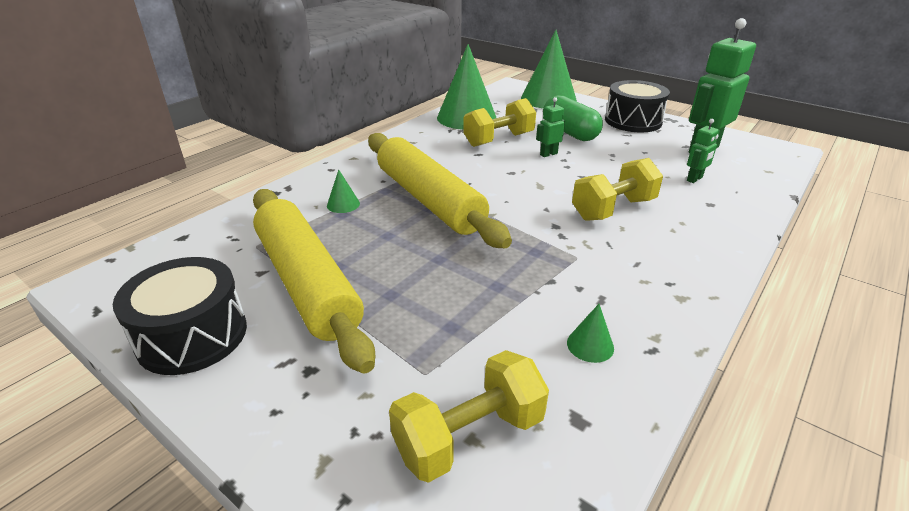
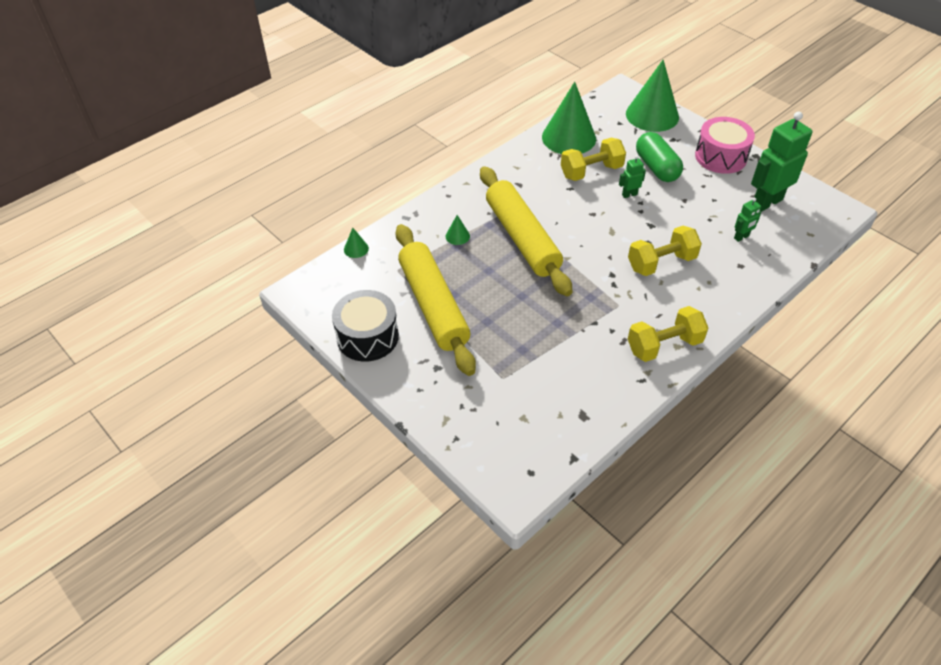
camera: 10 degrees right, 15 degrees up
(469, 436) = (522, 416): yellow dumbbell -> yellow dumbbell (664, 345)
(590, 345) = (605, 372): green cone -> green cone (356, 249)
(633, 121) = (720, 157): black drum -> pink drum

